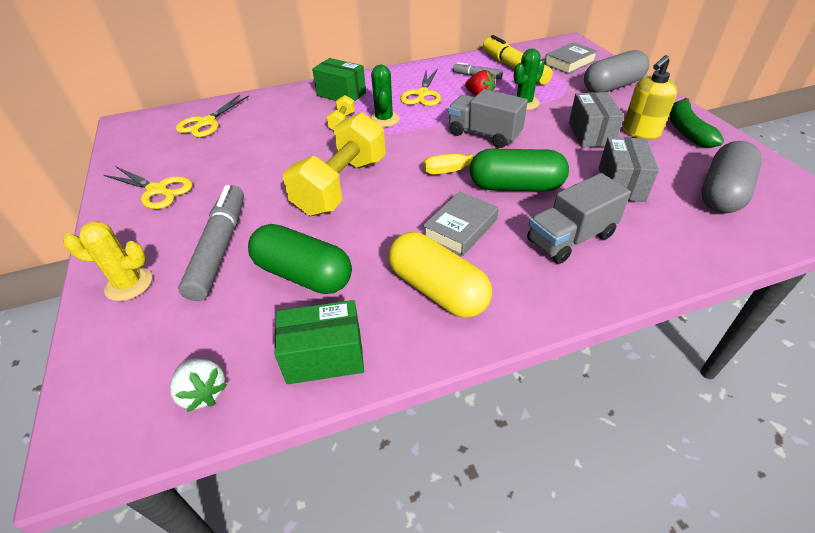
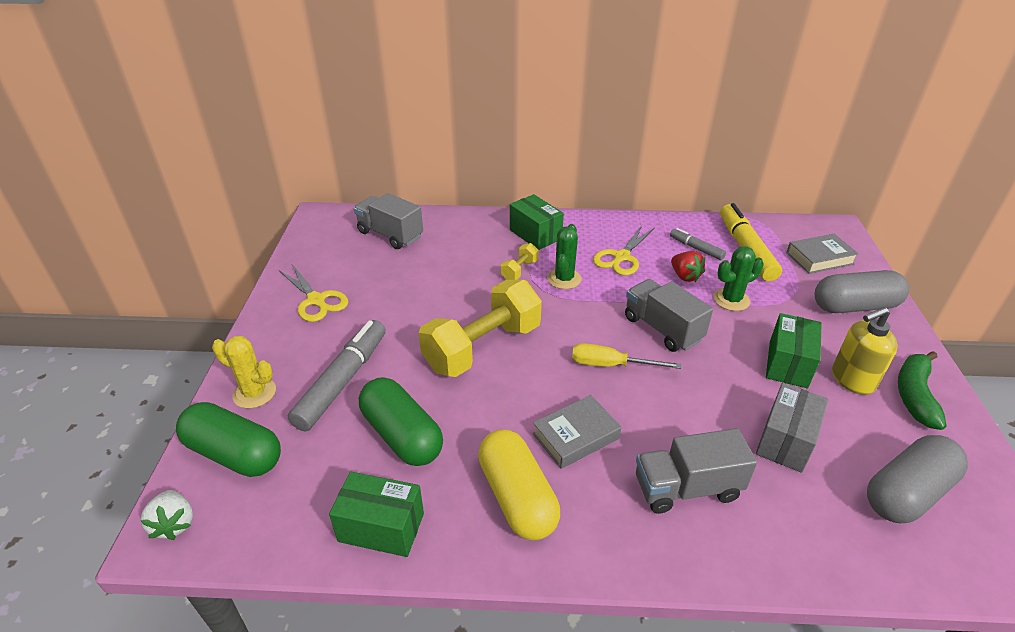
camera: 20 degrees right, 5 degrees down
(203, 392) = (269, 522): white strawberry -> white strawberry (174, 524)
(206, 123) = (390, 235): yellow scissors -> grey truck
(515, 186) = (661, 405): green capsule -> green capsule (234, 454)
(590, 134) = (788, 364): grey box -> green box

